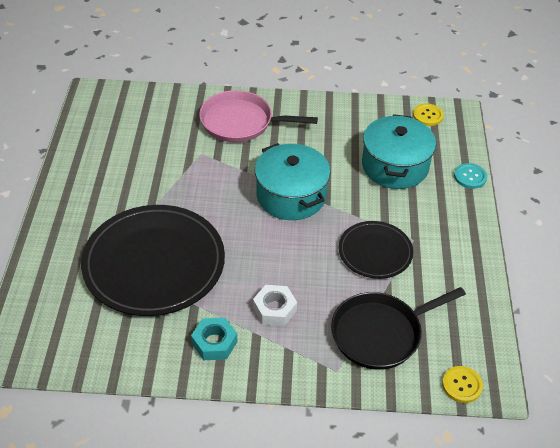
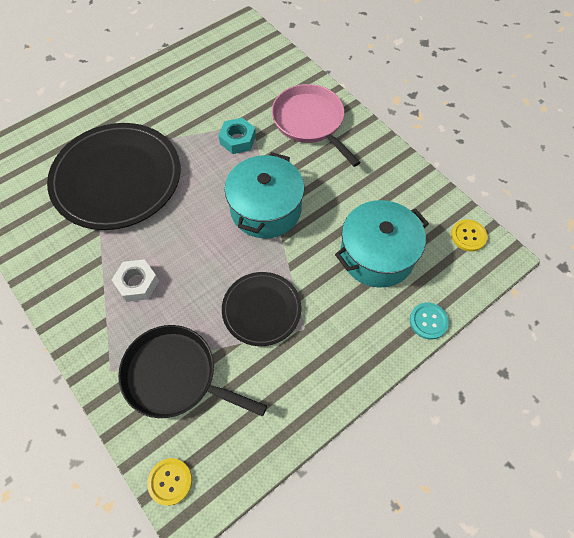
camera: 50 degrees right, 15 degrees up
(214, 343) = (73, 269): turquoise nut -> turquoise nut (238, 140)

